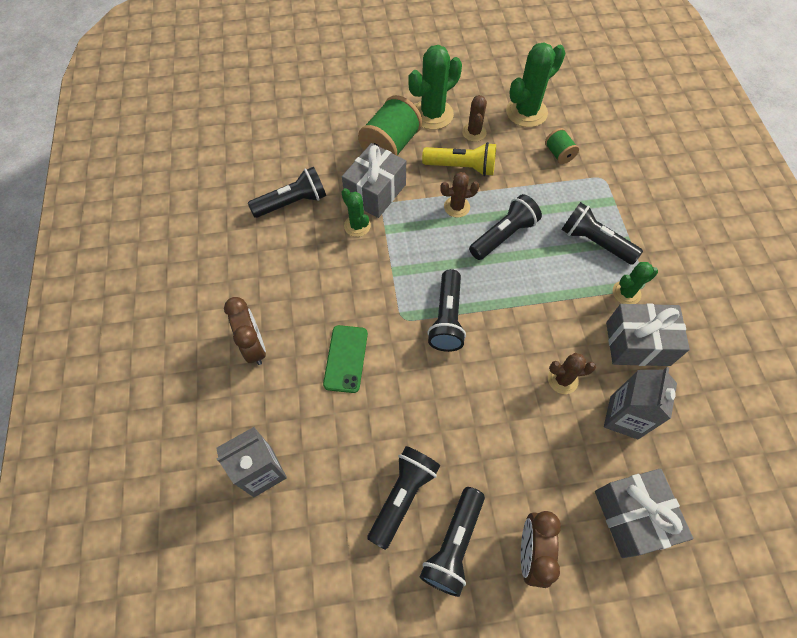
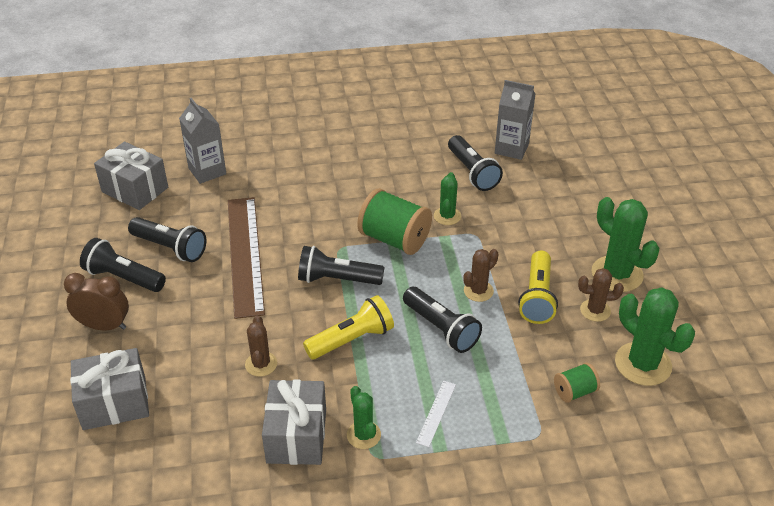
camera: 90 degrees right, 20 degrees down
(254, 346) = (316, 159): brown clock -> none
(346, 358) = (300, 212): green phone -> none
(357, 226) = (447, 216): green cactus -> green cactus turned 45 degrees counterclockwise
(375, 192) = (492, 228): grey gift -> grey gift (135, 189)
(390, 146) = (560, 239): green spool -> green spool (394, 239)
(413, 410) = (245, 254): none -> brown ruler
(456, 207) = (478, 291): brown cactus -> brown cactus turned 60 degrees clockwise
(523, 304) = (352, 339): none -> yellow flashlight
(594, 242) = (436, 413): black flashlight -> white ruler
(624, 417) = (213, 410): grey carton -> grey carton (511, 148)

